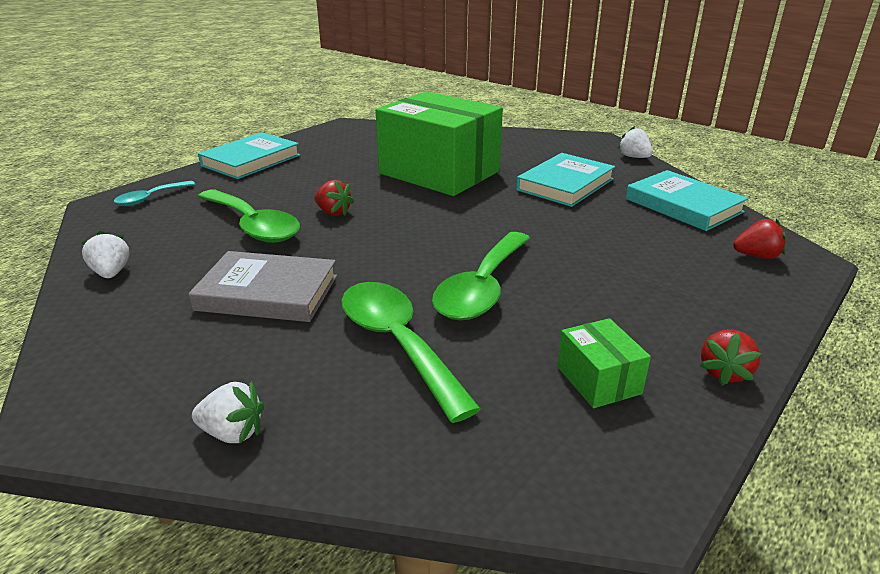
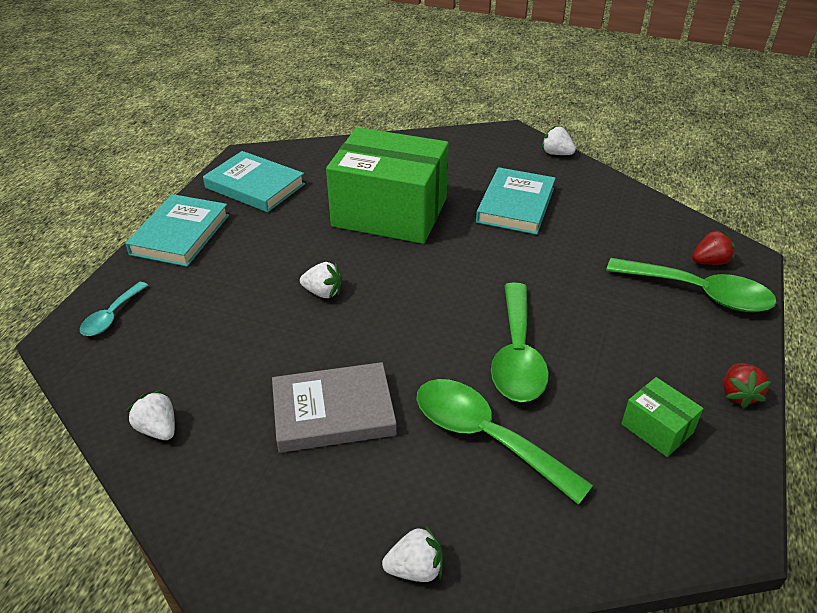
camera: 20 degrees left, 10 degrees up
(253, 226) = (255, 330): green spoon -> green spoon (699, 293)
(333, 212) = (323, 292): red strawberry -> white strawberry
(683, 205) = (627, 212): turquoise book -> turquoise book (255, 186)

